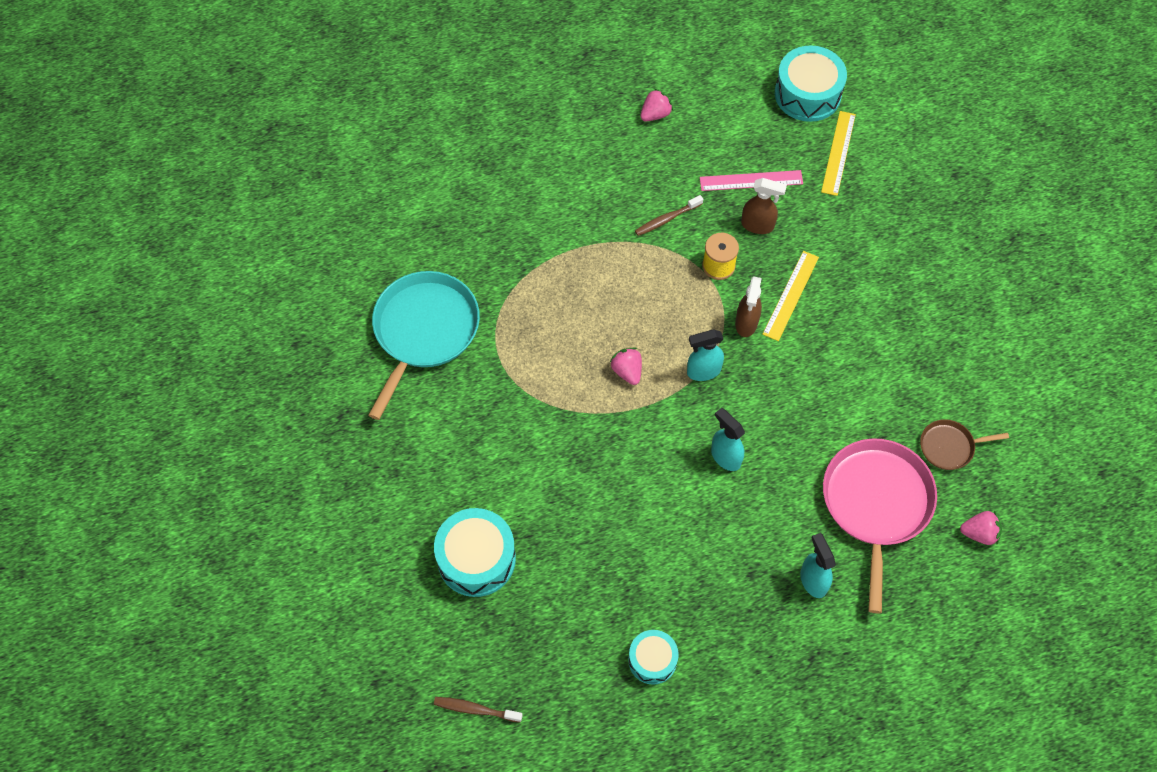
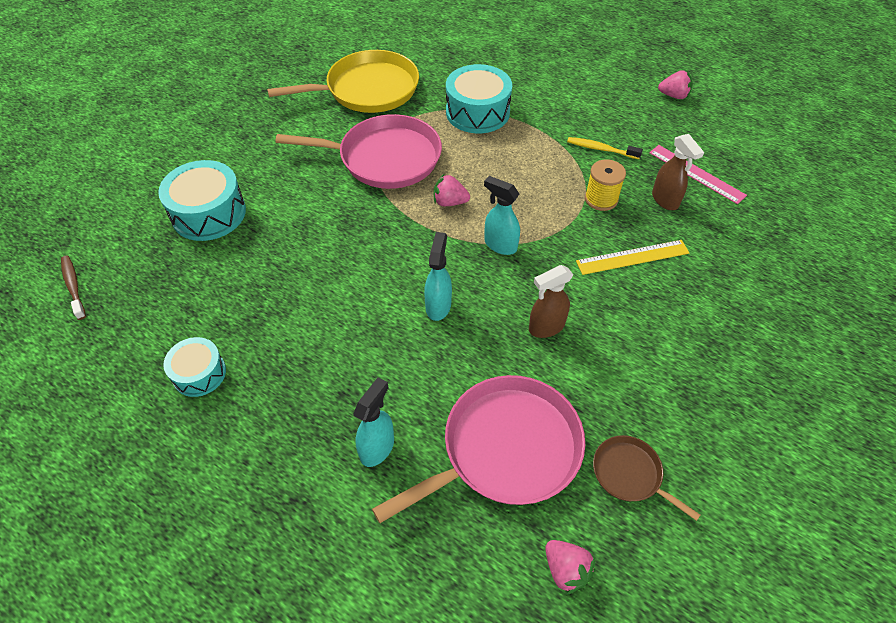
camera: 50 degrees right, 10 degrees down
(424, 331) = (367, 89): turquoise pan -> yellow pan
(531, 381) = (384, 158): none -> pink pan
(627, 371) = (449, 202): pink strawberry -> pink strawberry turned 105 degrees counterclockwise
(666, 219) = (601, 149): brown toothbrush -> yellow toothbrush
(746, 323) = (573, 245): brown spray bottle -> brown spray bottle (546, 327)
(807, 94) = (814, 160): turquoise drum -> turquoise drum (477, 112)
(838, 153) = (795, 208): yellow ruler -> none

